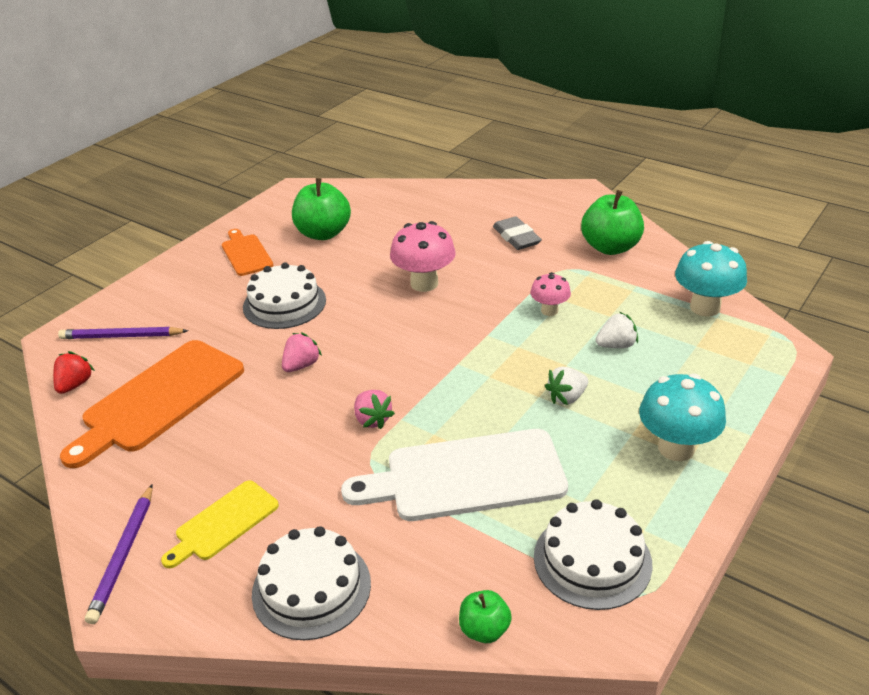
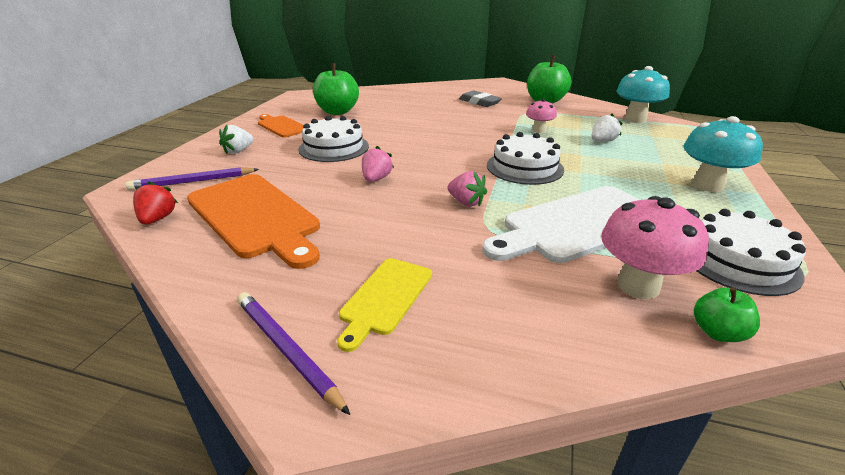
camera: 20 degrees left, 5 degrees down
(123, 555) = (287, 350): purple pencil -> purple pencil turned 150 degrees clockwise
(159, 399) = (255, 217): orange cutting board -> orange cutting board turned 60 degrees counterclockwise
(311, 588) = (522, 335): white cake -> white cake (524, 167)
(424, 283) = (436, 127): pink mushroom -> pink mushroom (638, 286)
(567, 397) = (601, 170): white strawberry -> white strawberry (238, 151)

